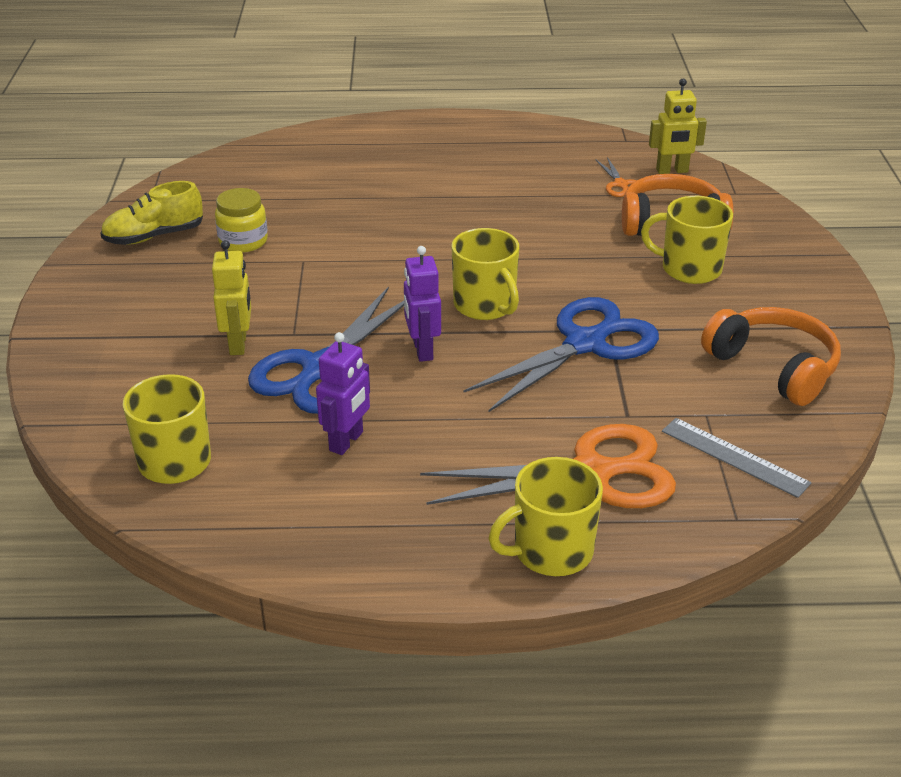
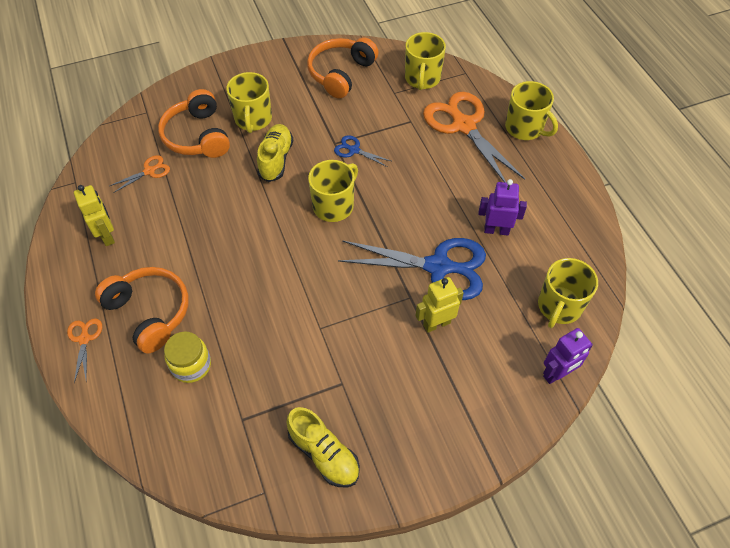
camera: 110 degrees left, 20 degrees up
(243, 241) = (308, 381): yellow jar -> yellow jar (191, 365)
(399, 131) = (84, 339): none -> orange scissors
(406, 165) = (150, 312): none -> orange headphones
(422, 350) = (396, 223): purple robot -> purple robot (557, 374)
(585, 344) = (354, 150): blue scissors -> blue scissors, size x0.45
(598, 274) = (276, 159): none -> yellow shoe
(672, 171) = (121, 148): yellow robot -> yellow robot (107, 236)
(734, 457) = (422, 78): grey ruler -> yellow mug

